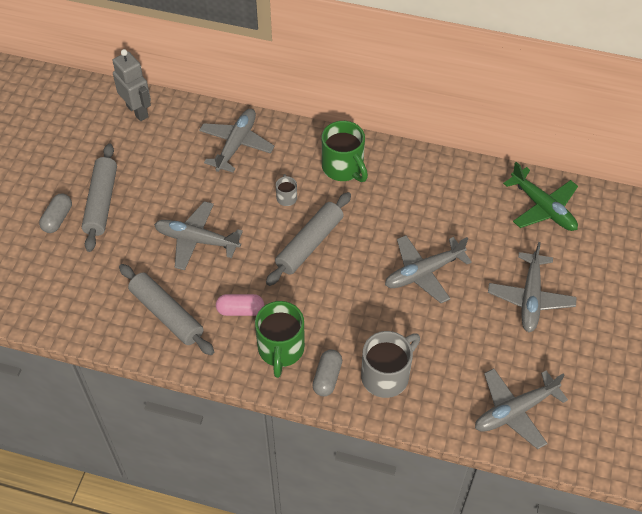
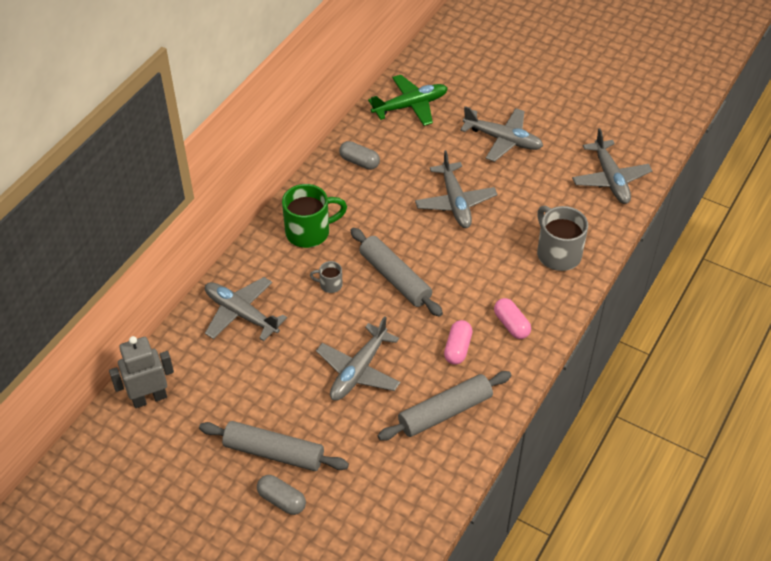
camera: 75 degrees left, 5 degrees down
(281, 349) = (511, 325): green mug -> pink capsule
(327, 377) = (550, 296): grey capsule -> grey capsule (359, 162)

